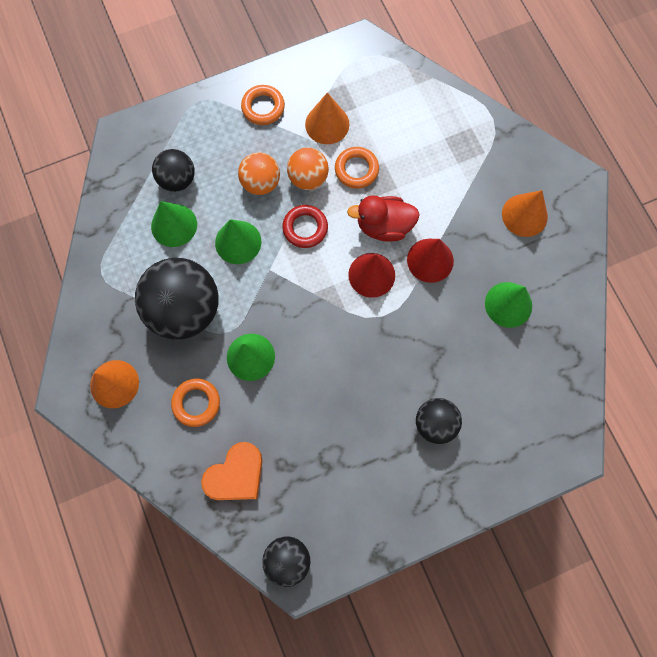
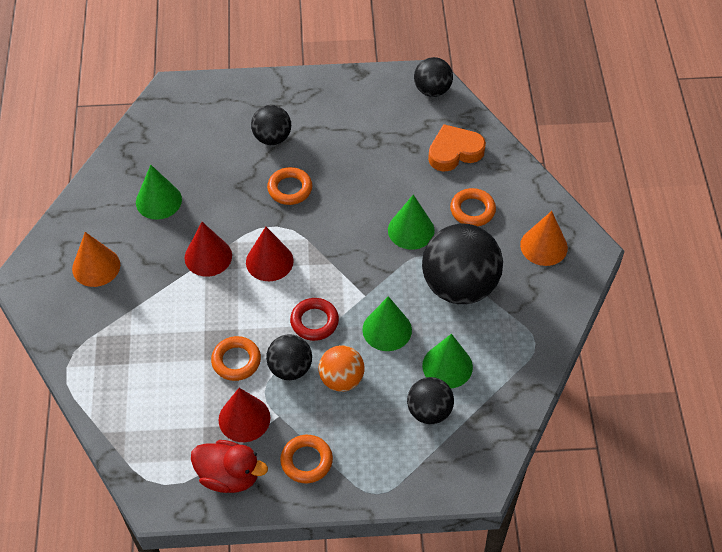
camera: 160 degrees left, 20 degrees down
(308, 178) = (290, 368): orange ball -> black ball
(327, 124) = (244, 418): orange cone -> red cone
(384, 226) = (236, 299): red duck -> red duck (229, 476)
(388, 364) = (290, 189): none -> orange ring

